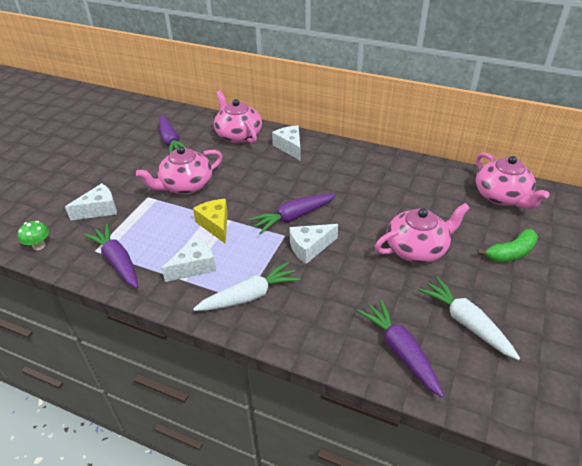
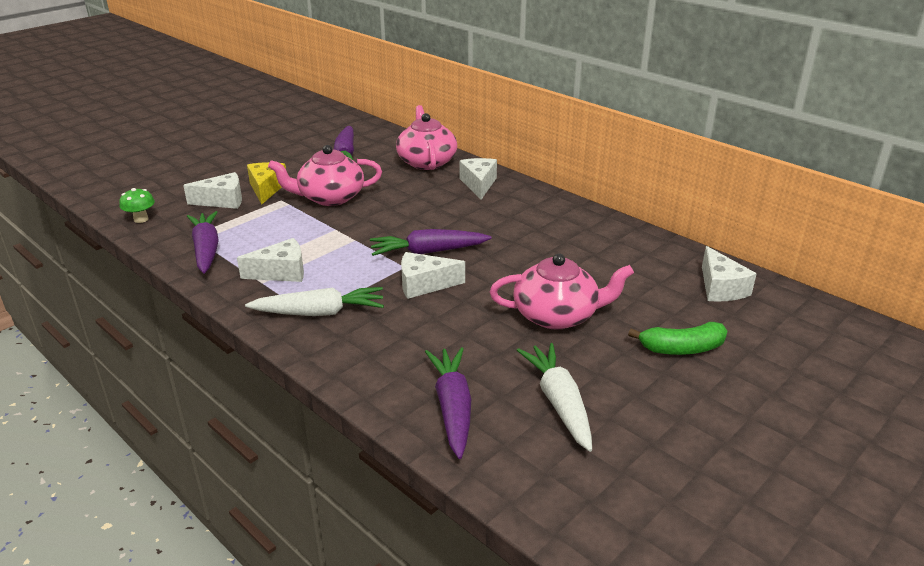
camera: 20 degrees right, 10 degrees down
(215, 225) = (334, 240): yellow cheese -> yellow cheese (266, 189)
(502, 196) = (720, 288): pink teapot -> white cheese

